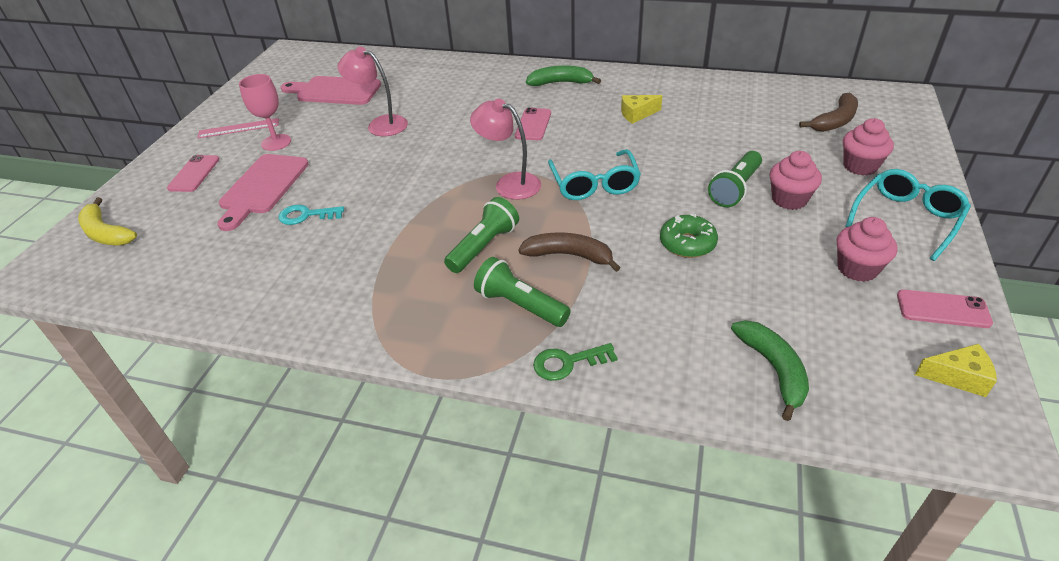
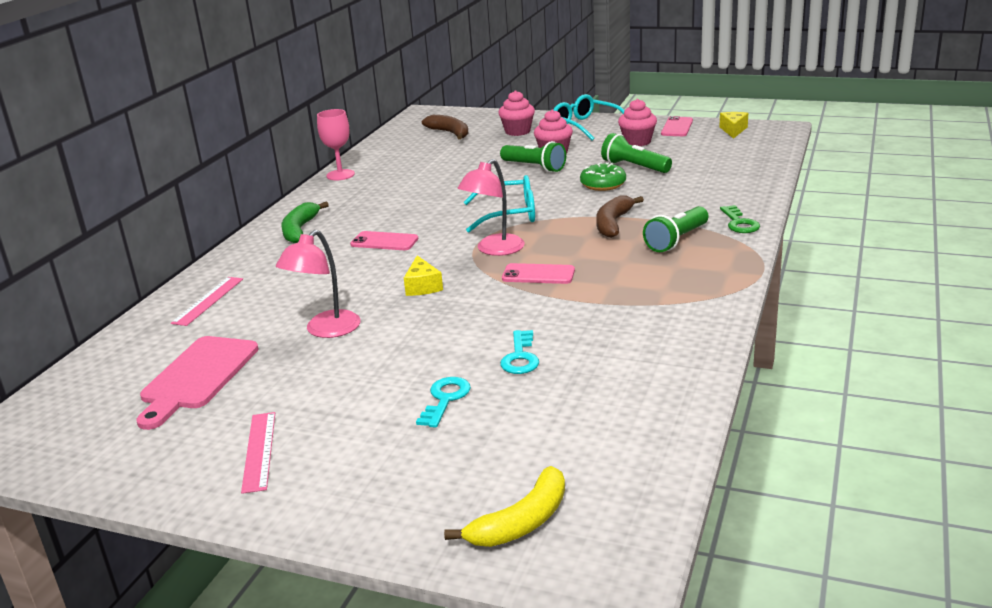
camera: 85 degrees left, 15 degrees down
(194, 174) = (382, 469): pink phone -> pink phone (538, 274)
(262, 187) = (445, 399): pink cutting board -> turquoise key
(276, 142) = (327, 407): pink goblet -> pink goblet (340, 175)
(440, 72) = (208, 301): none -> pink ruler
(483, 246) = (595, 257): green flashlight -> green flashlight (634, 167)
(637, 114) = (394, 197): yellow cheese -> yellow cheese (422, 286)
(773, 369) = (735, 168): green banana -> none

